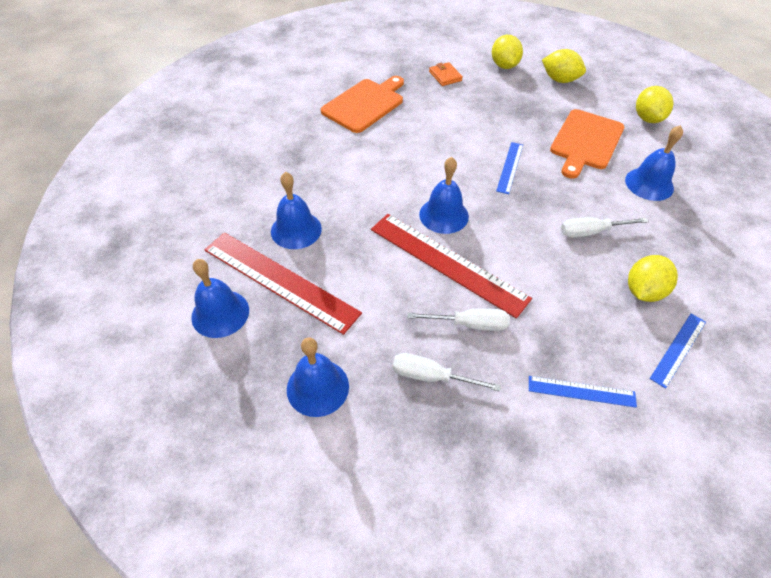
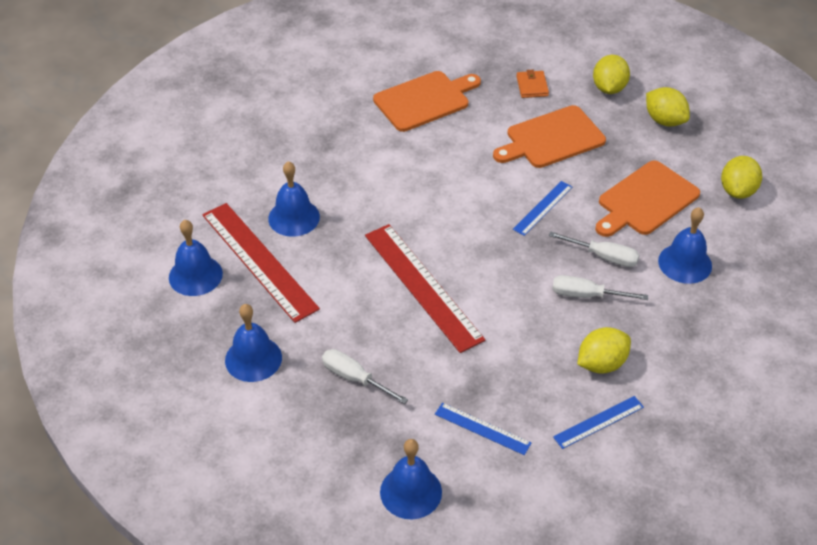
camera: 20 degrees right, 5 degrees down
(444, 215) = (444, 240): blue bell -> blue bell (411, 492)
(469, 324) = (413, 346): white screwdriver -> white screwdriver (603, 256)
(484, 111) = (551, 138): none -> orange cutting board

